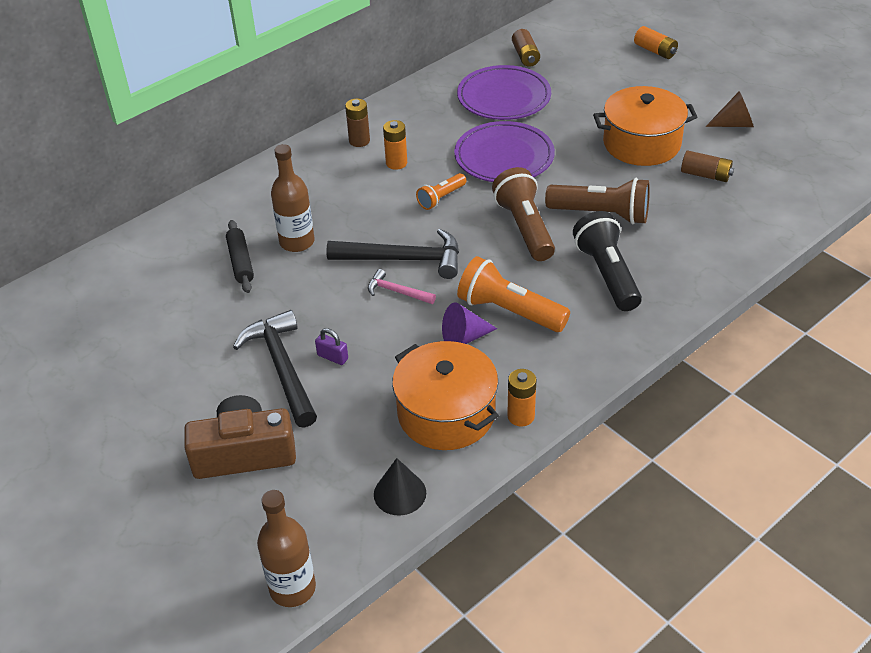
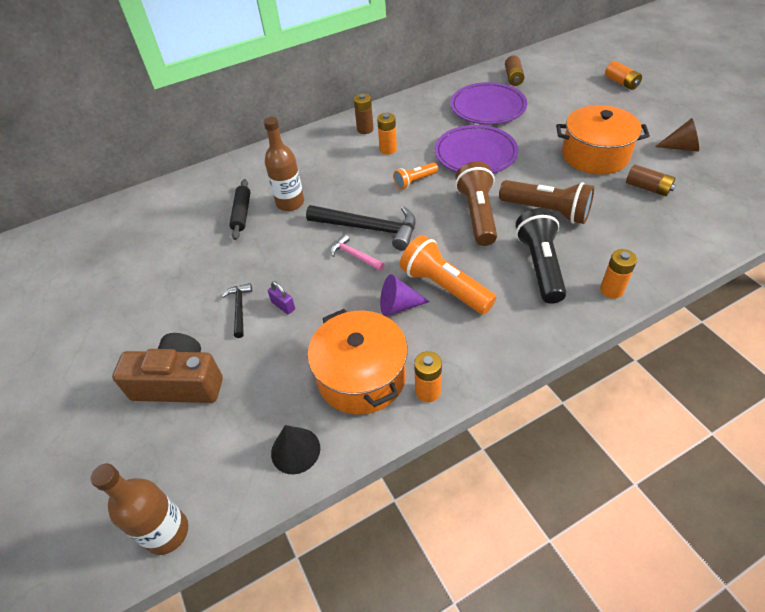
camera: 15 degrees right, 5 degrees up
(282, 368) = (239, 309): black hammer -> black hammer, size x0.52
(686, 289) = (611, 290): none -> orange battery

